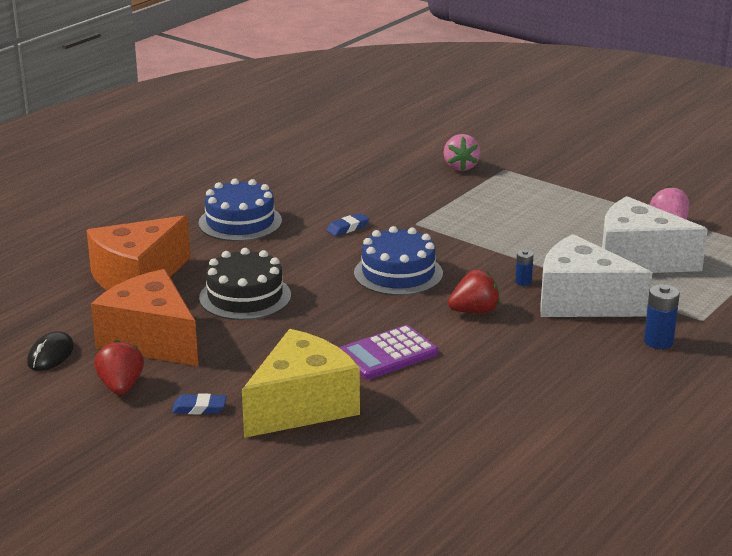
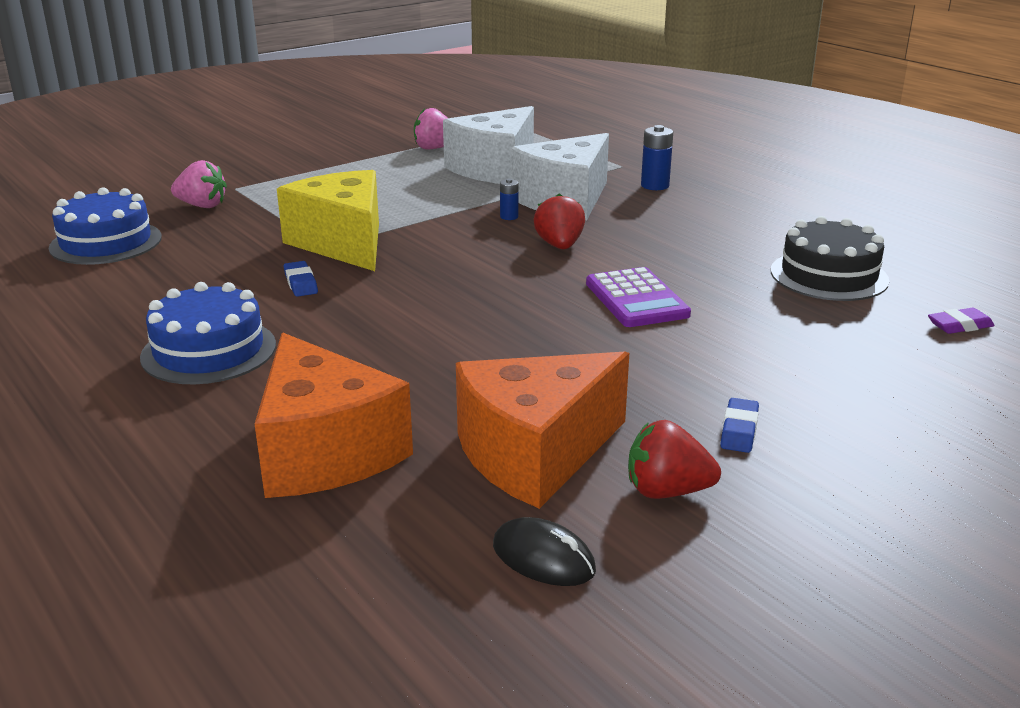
camera: 75 degrees left, 0 degrees up
(245, 296) = (444, 369): black cake -> black cake (829, 275)
(302, 406) = (744, 360): yellow cheese -> yellow cheese (343, 243)
(398, 273) = (446, 270): blue cake -> blue cake (106, 242)
(413, 512) = (959, 326): none -> purple eraser

